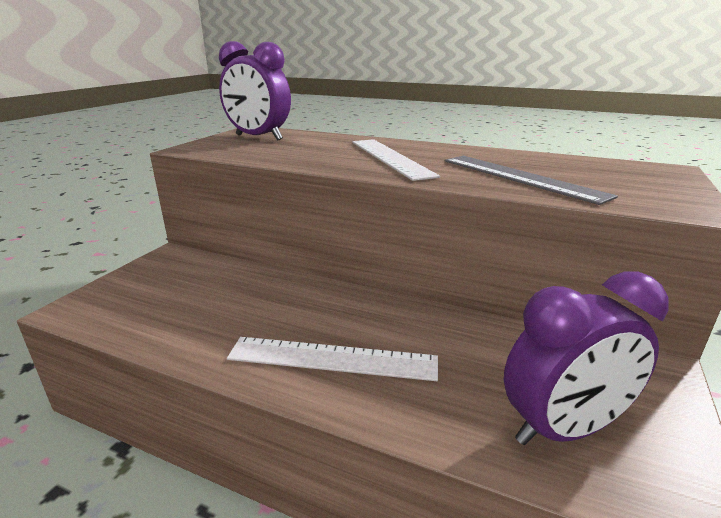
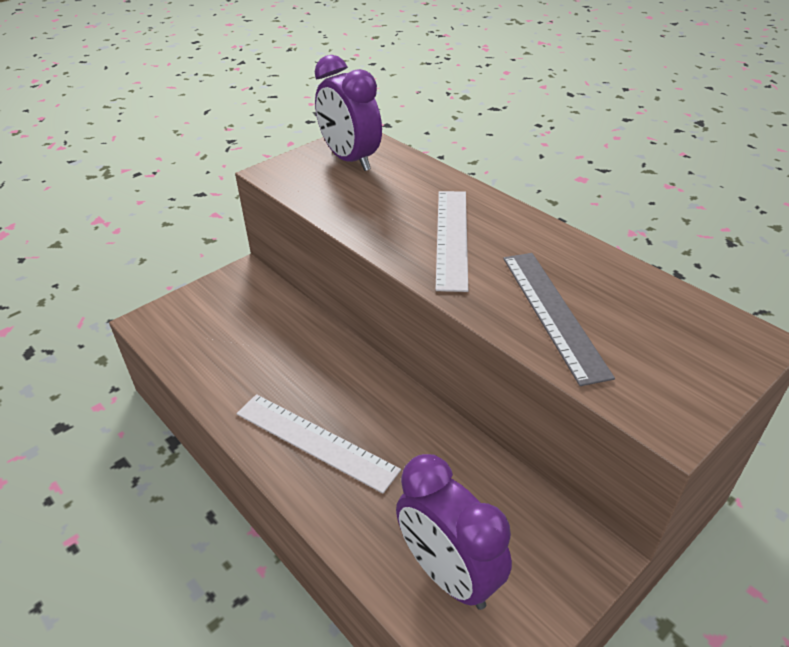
camera: 25 degrees right, 15 degrees up
(563, 429) = (448, 574): purple clock -> purple clock turned 45 degrees clockwise

